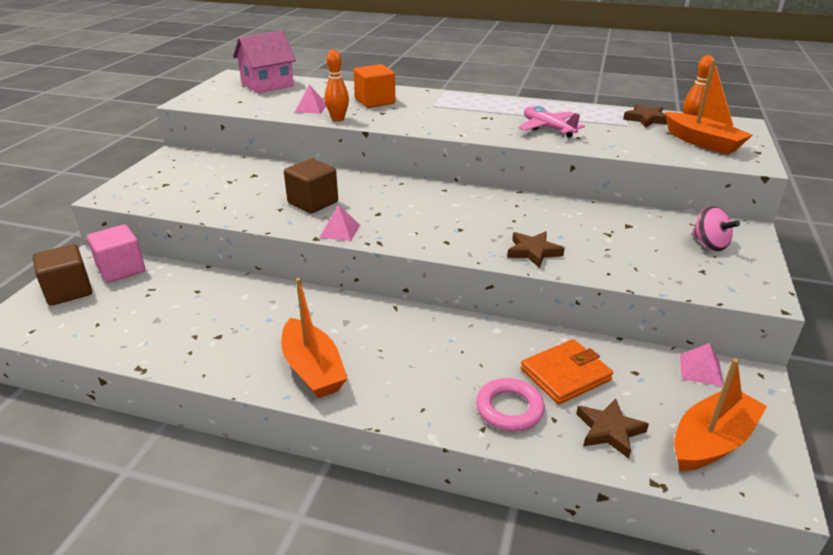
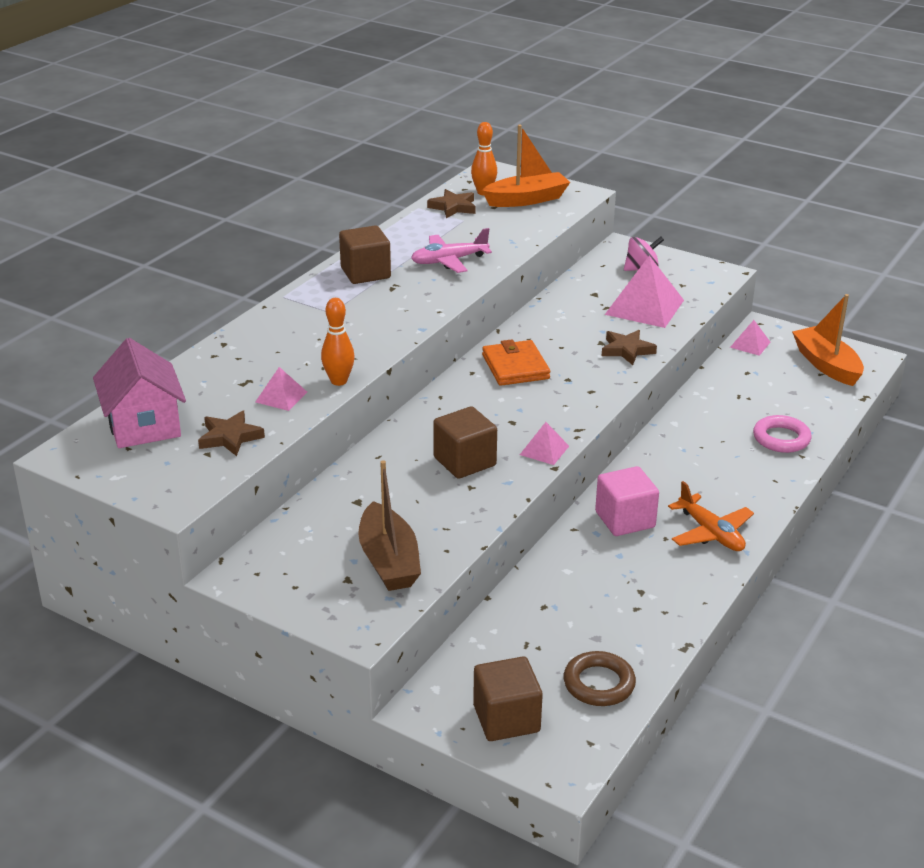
camera: 75 degrees left, 0 degrees up
(99, 327) = (599, 683): none -> brown ring
(121, 269) = (467, 673): pink cube -> pink cube (625, 520)
(184, 193) = (388, 561): none -> brown boat
(312, 369) = (710, 533): orange boat -> orange plane
(375, 101) = (287, 348): orange cube -> none
(500, 107) = (365, 273): none -> brown cube
(565, 375) = (744, 403): orange wallet -> orange wallet (515, 367)
(609, 430) = (811, 401): brown star -> brown star (230, 437)
(629, 253) = (644, 307): none -> pink pyramid

